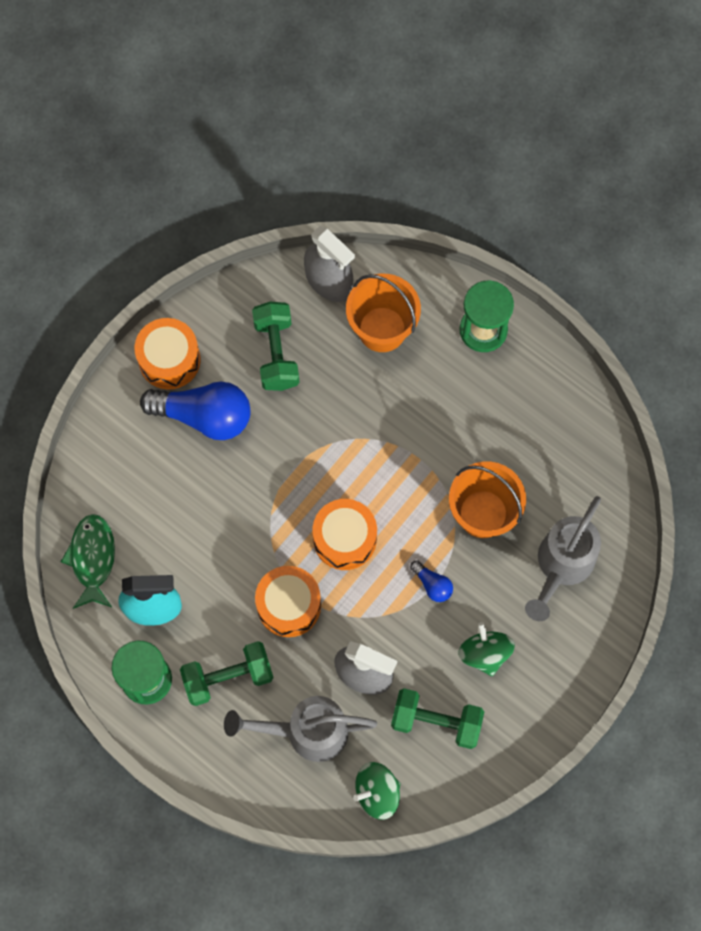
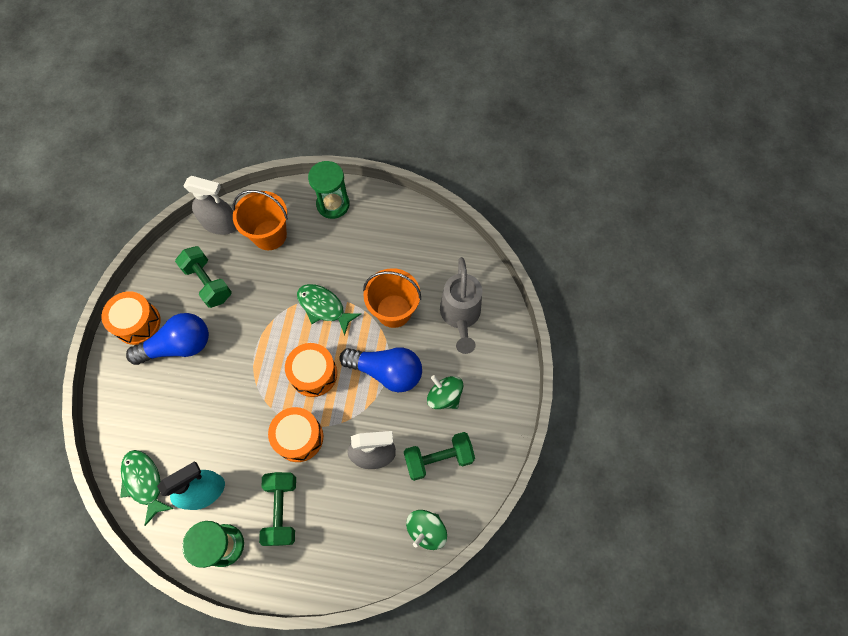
camera: 30 degrees left, 5 degrees down
(228, 677) = (282, 510): green dumbbell -> green dumbbell turned 45 degrees counterclockwise
(306, 731) = (355, 516): grey watering can -> none
(400, 462) = (324, 307): none -> green fish
(432, 584) = (386, 371): blue light bulb -> blue light bulb, size x2.20

